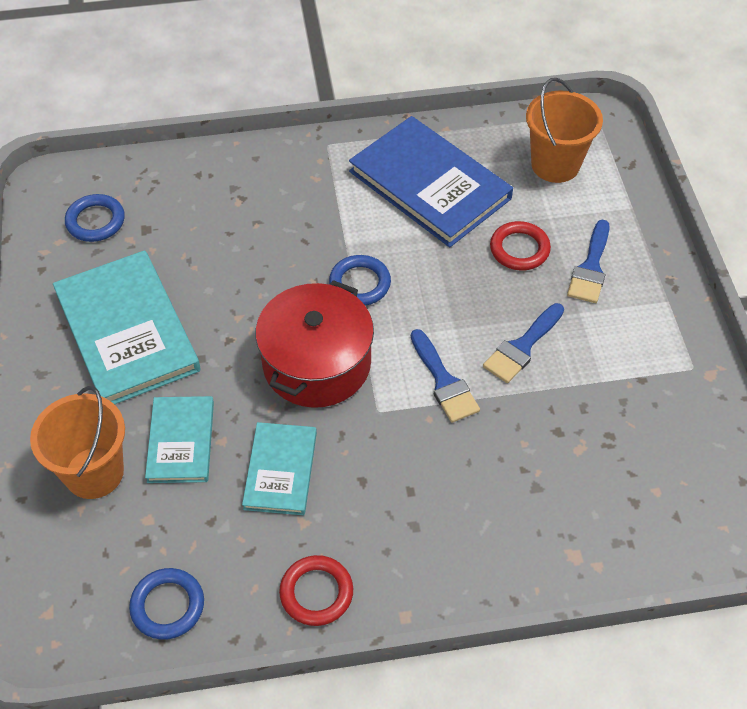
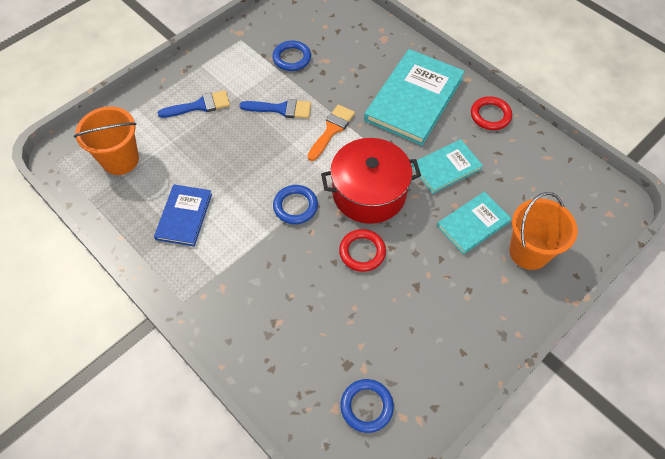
camera: 125 degrees left, 5 degrees up
(127, 331) = (433, 309): turquoise book -> turquoise book (414, 99)
(167, 606) = (554, 167): blue ring -> blue ring (292, 58)
(429, 185) = (184, 216): blue book -> blue book, size x0.56
(444, 382) = (331, 130): blue brush -> orange brush
(519, 249) = (208, 143): red ring -> red ring (362, 252)

